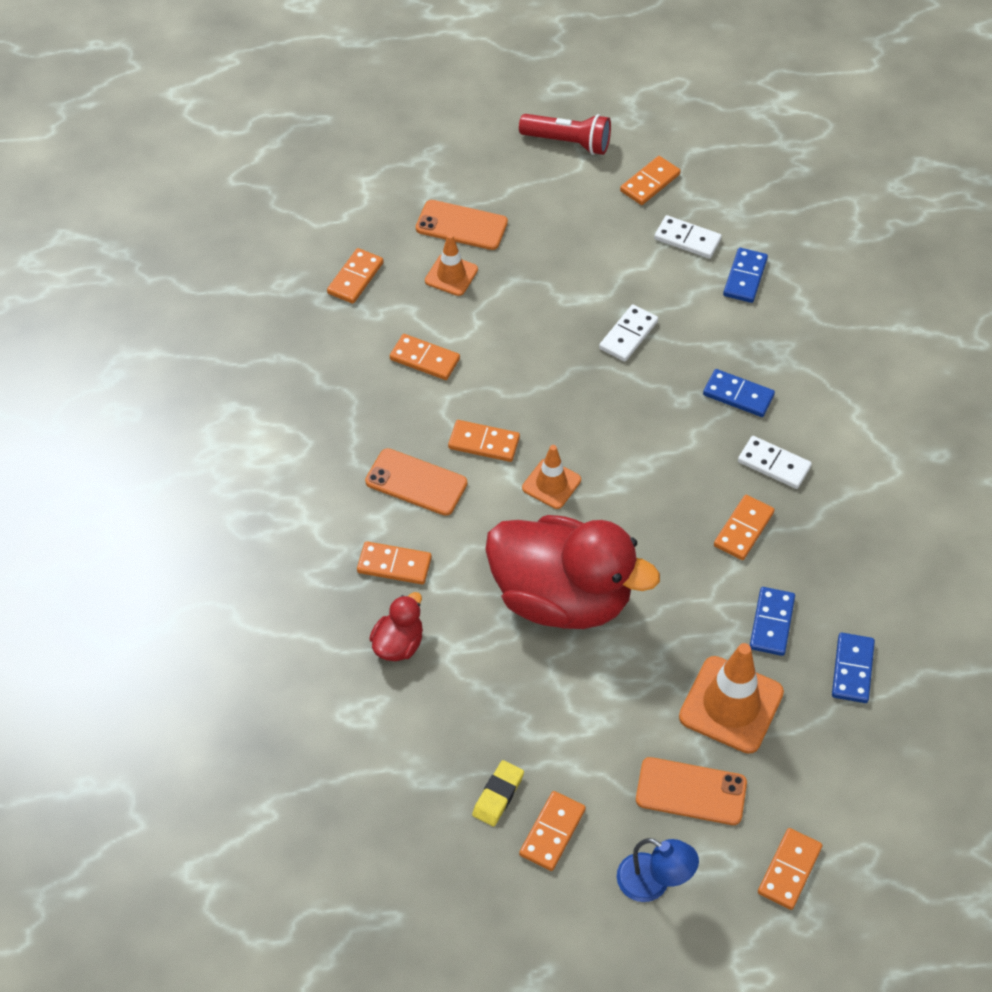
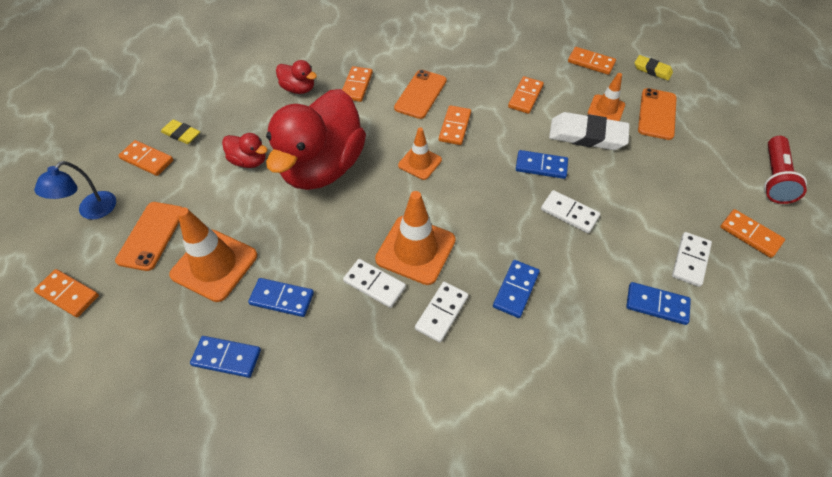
camera: 90 degrees right, 0 degrees up
(375, 214) = (652, 70): none -> yellow eraser
(500, 301) = (587, 135): none -> white eraser
(552, 691) = (249, 161): none -> red duck
(554, 354) = (541, 166): none -> blue domino
(691, 489) = (415, 250): none -> orange traffic cone
(743, 529) = (374, 284): orange domino -> white domino

